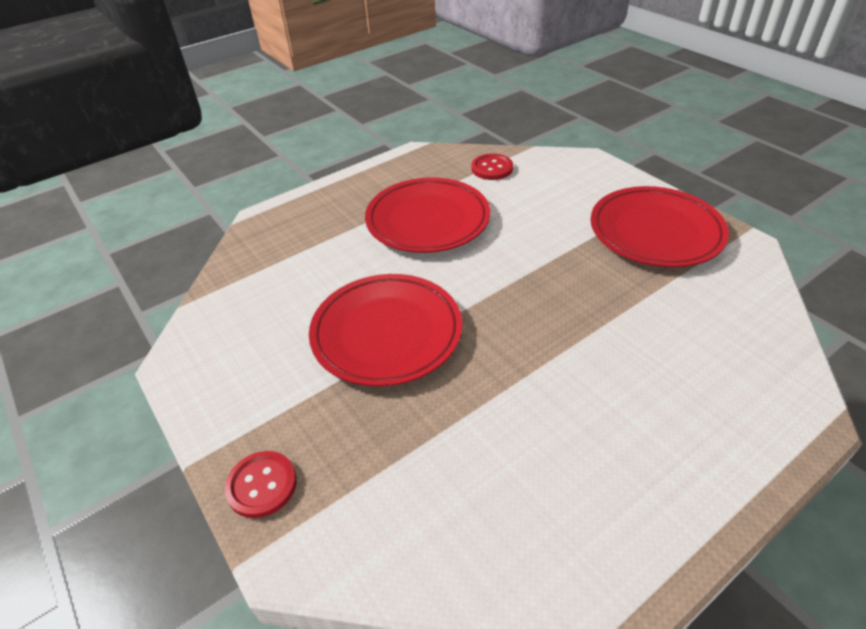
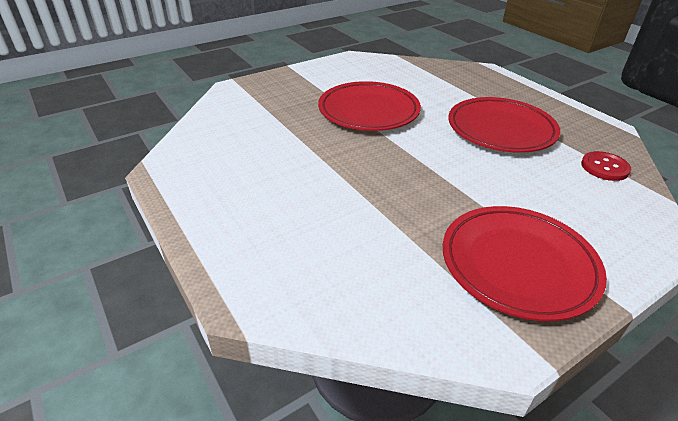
camera: 90 degrees right, 5 degrees down
(262, 485) = (269, 81): red button -> none

